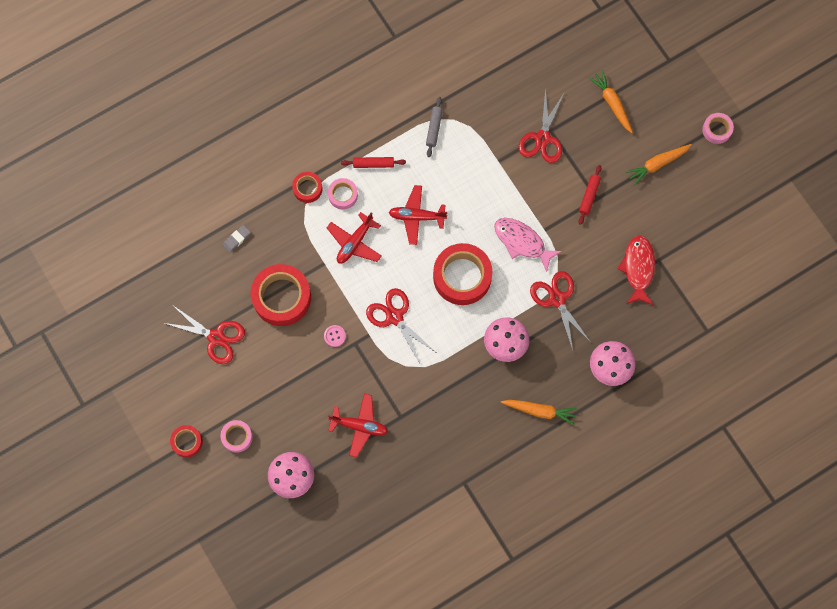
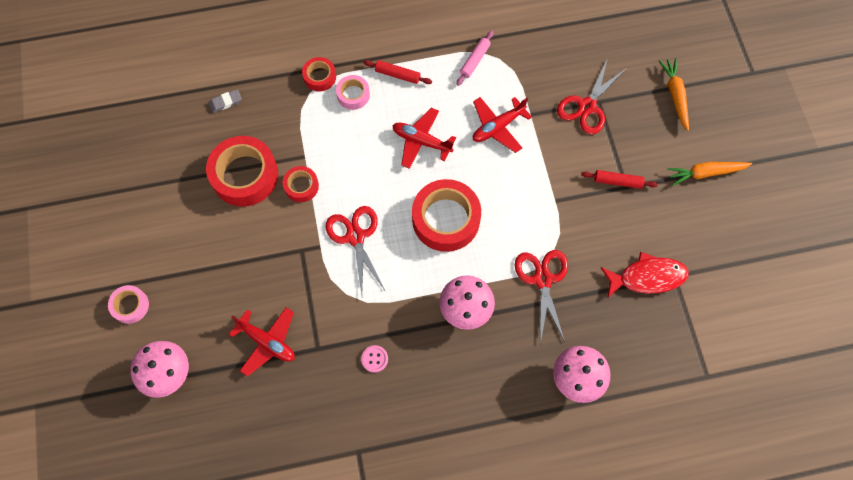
camera: 20 degrees right, 5 degrees down
(187, 442) = (76, 292): red tape -> red tape (301, 186)
(216, 337) = (158, 193): red scissors -> none
(334, 336) = (282, 234): pink button -> pink button (374, 359)
(355, 242) = (345, 146): red plane -> red plane (497, 127)
(434, 128) = (474, 60): grey rolling pin -> pink rolling pin
(522, 242) = (525, 205): pink fish -> none
(540, 411) = (477, 399): orange carrot -> none
(589, 196) = (617, 182): red rolling pin -> red rolling pin turned 60 degrees clockwise
(638, 268) = (647, 277): red fish -> red fish turned 60 degrees clockwise
(716, 130) = (784, 159): pink tape -> none

